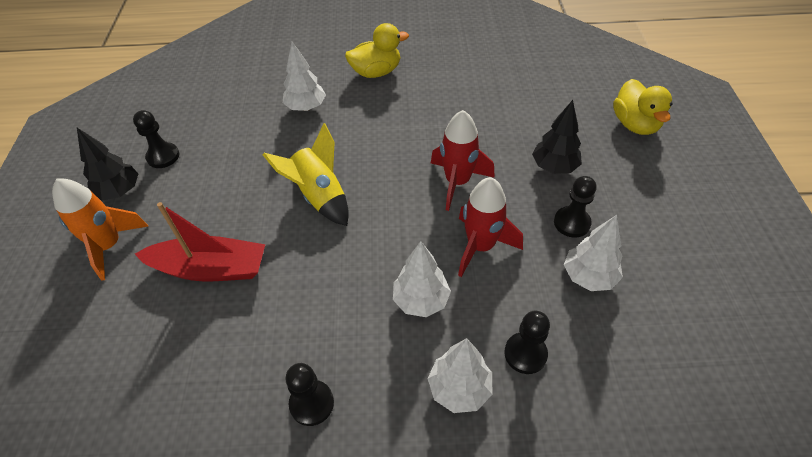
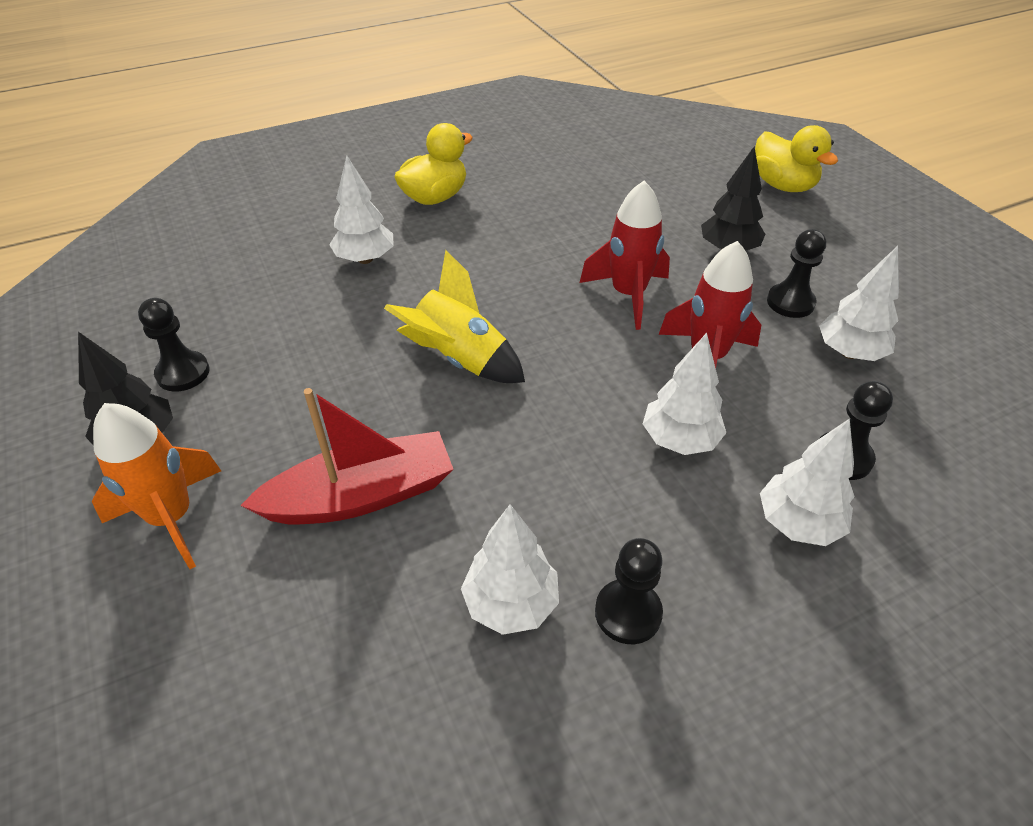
camera: 25 degrees left, 5 degrees down
(250, 369) = (511, 603): none -> white tree

